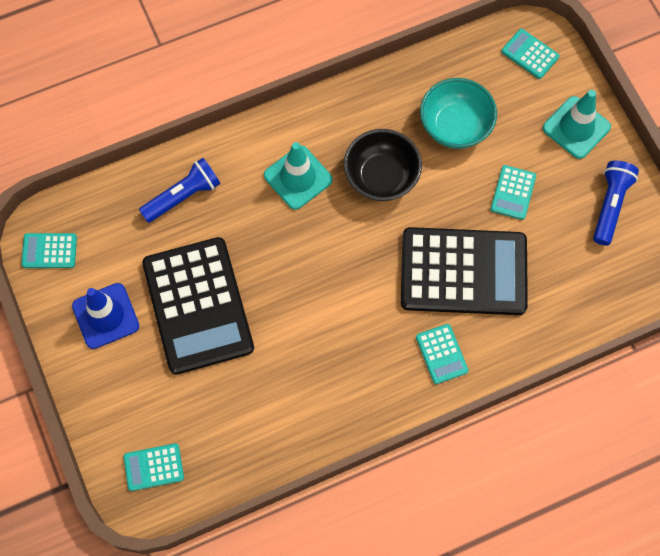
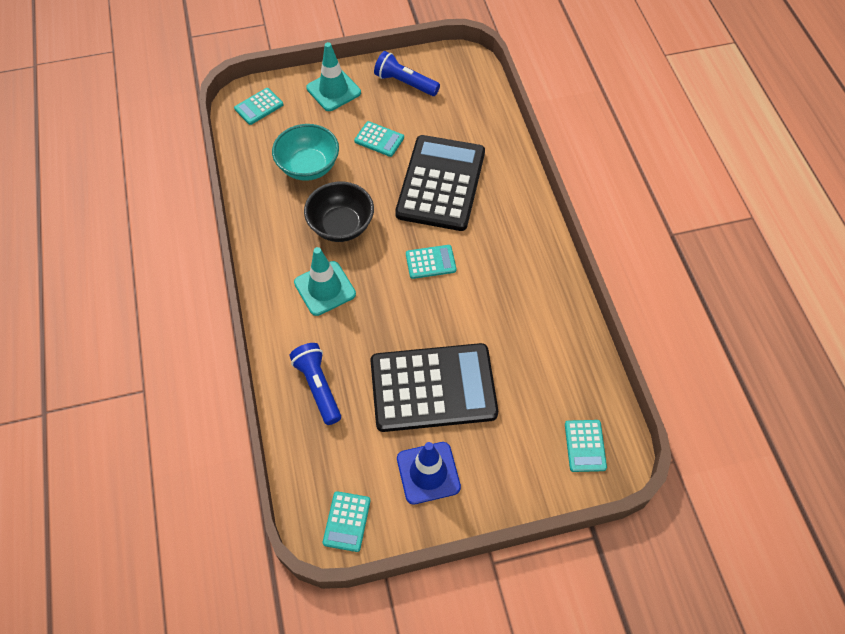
camera: 80 degrees left, 10 degrees down
(441, 354) = (509, 210): turquoise calculator -> turquoise calculator (430, 262)

